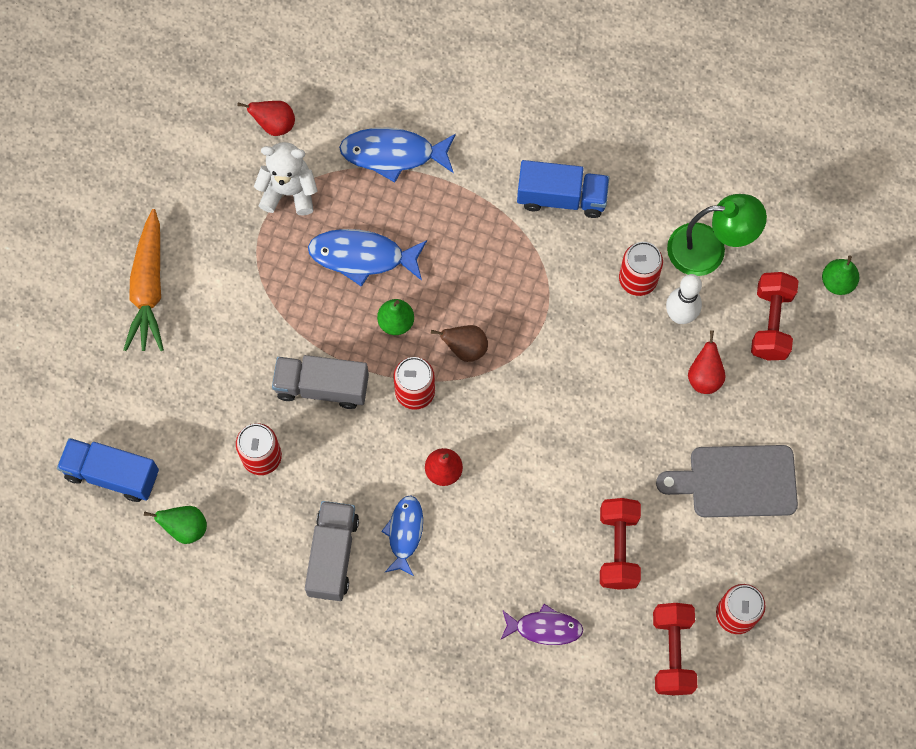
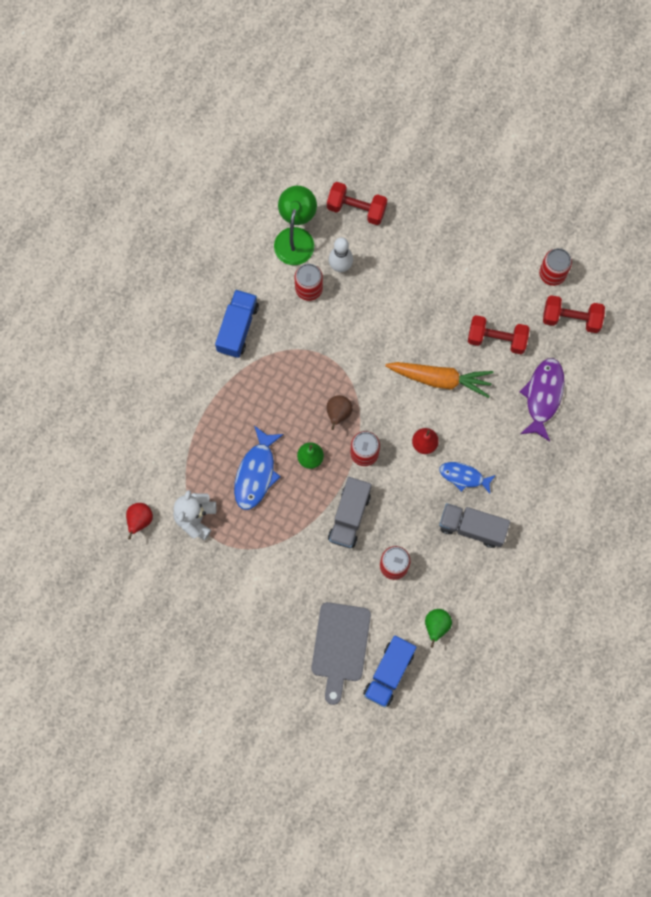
camera: 80 degrees left, 5 degrees up
(149, 288) = (251, 629): orange carrot -> orange carrot (440, 379)
(393, 154) = (180, 439): blue fish -> none
(544, 628) = (543, 396): purple fish -> purple fish, size x1.53
(704, 376) = (387, 259): red pear -> none
(736, 481) = (463, 254): grey cutting board -> grey cutting board (340, 646)
(837, 282) = (335, 160): green pear -> none

